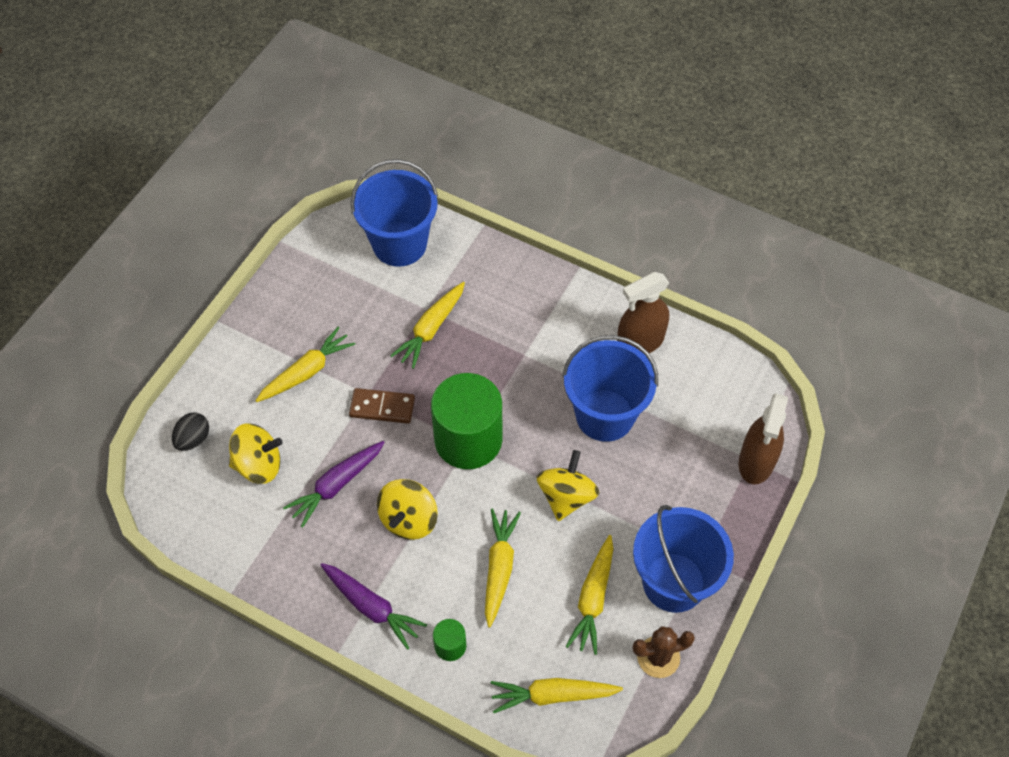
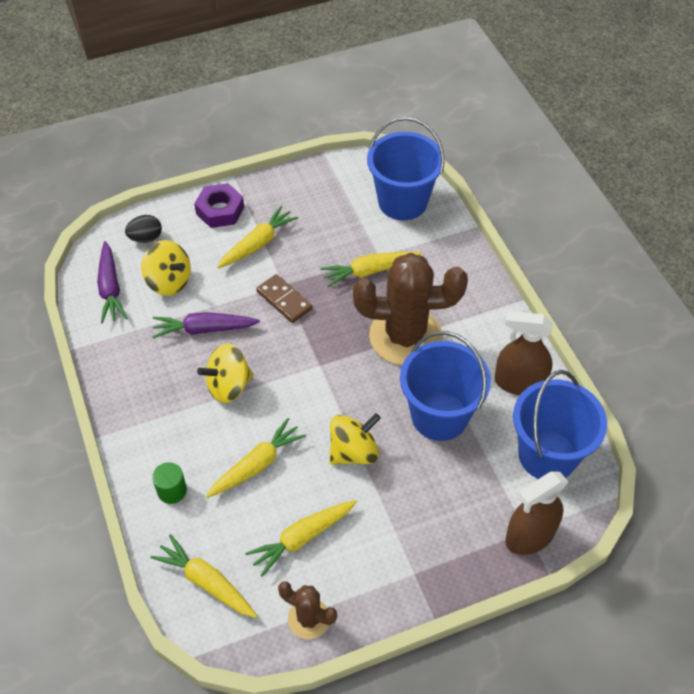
camera: 40 degrees right, 5 degrees down
(239, 363) = (220, 210): none -> purple nut
(307, 371) = (258, 244): yellow carrot -> yellow carrot turned 45 degrees counterclockwise
(372, 607) = (147, 425): purple carrot -> purple carrot (110, 288)
(468, 439) = (322, 362): green cylinder -> none
(515, 366) = (405, 336): none -> brown cactus
(673, 582) = (374, 574): blue bucket -> blue bucket (547, 455)

